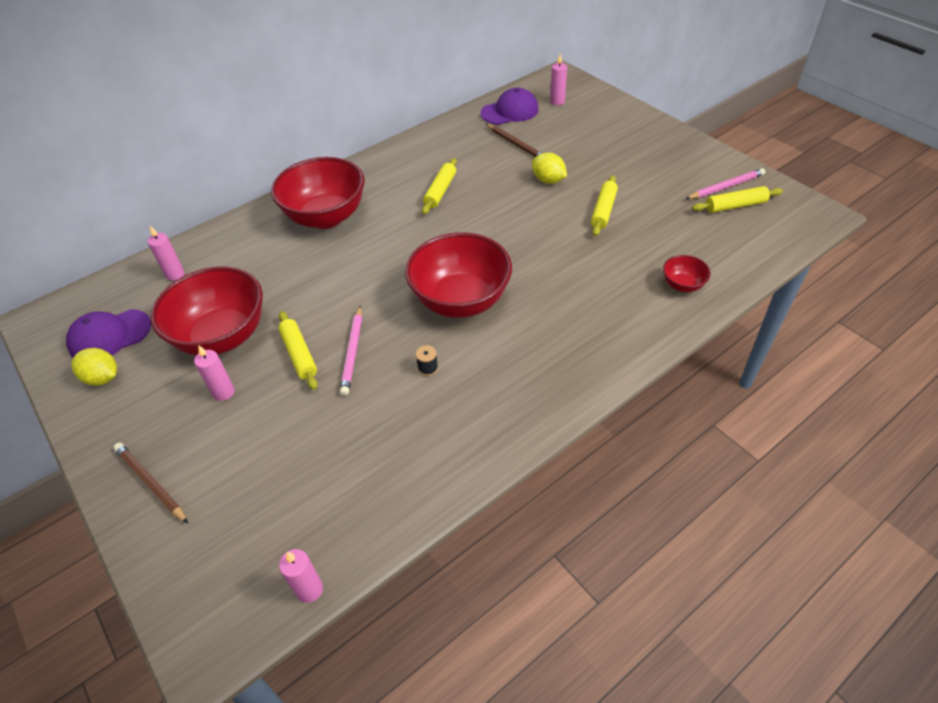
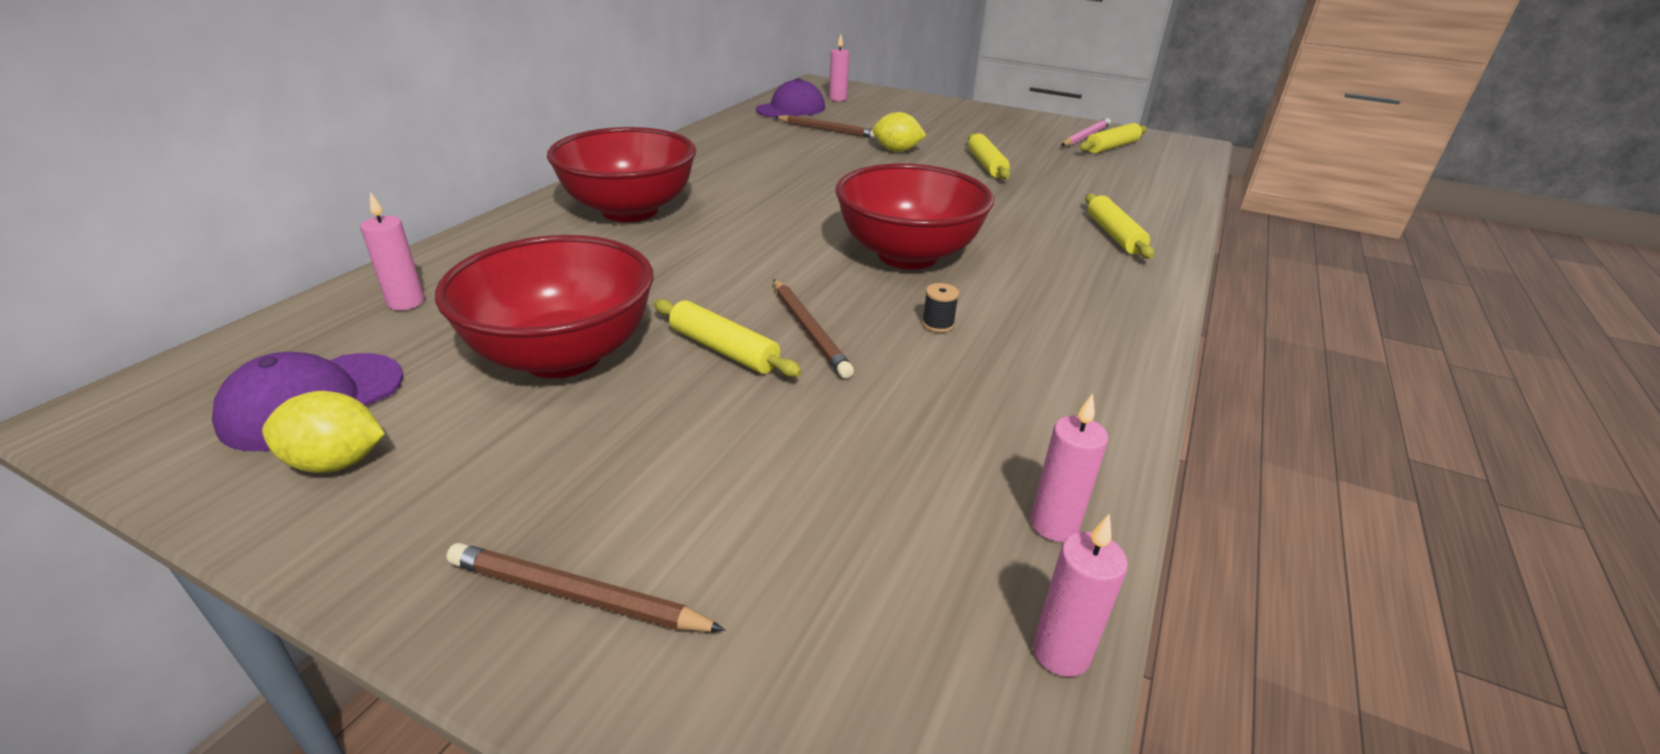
camera: 30 degrees left, 15 degrees down
(224, 392) = (626, 423): pink candle -> pink candle (1054, 524)
(353, 352) = (809, 330): pink pencil -> brown pencil
(440, 191) = (773, 172): yellow rolling pin -> yellow rolling pin (1114, 235)
(682, 285) = (1140, 205): red bowl -> none

